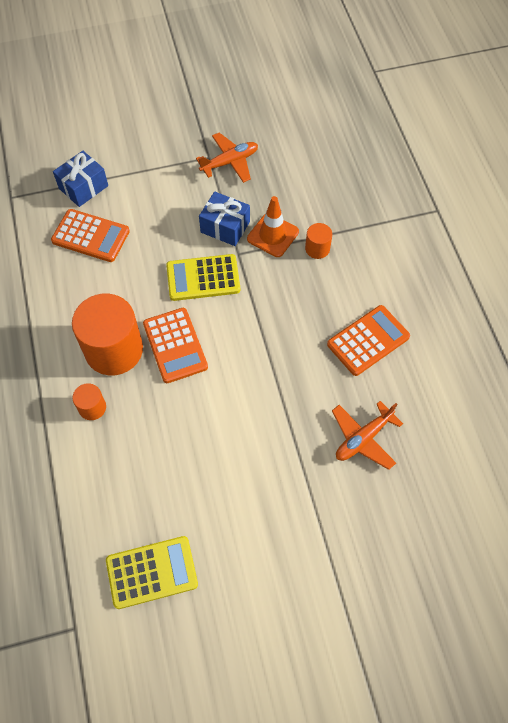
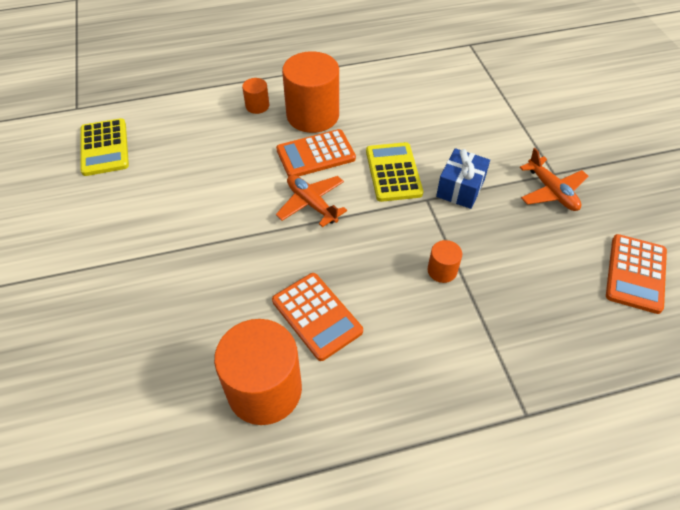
camera: 90 degrees right, 10 degrees down
(83, 187) = (491, 86): blue gift -> none
(90, 236) = (434, 94): orange calculator -> orange calculator (635, 273)
(273, 235) = (455, 229): orange traffic cone -> none
(363, 438) = (196, 304): orange plane -> orange plane (311, 204)
(438, 376) = (264, 389): none -> orange cylinder

